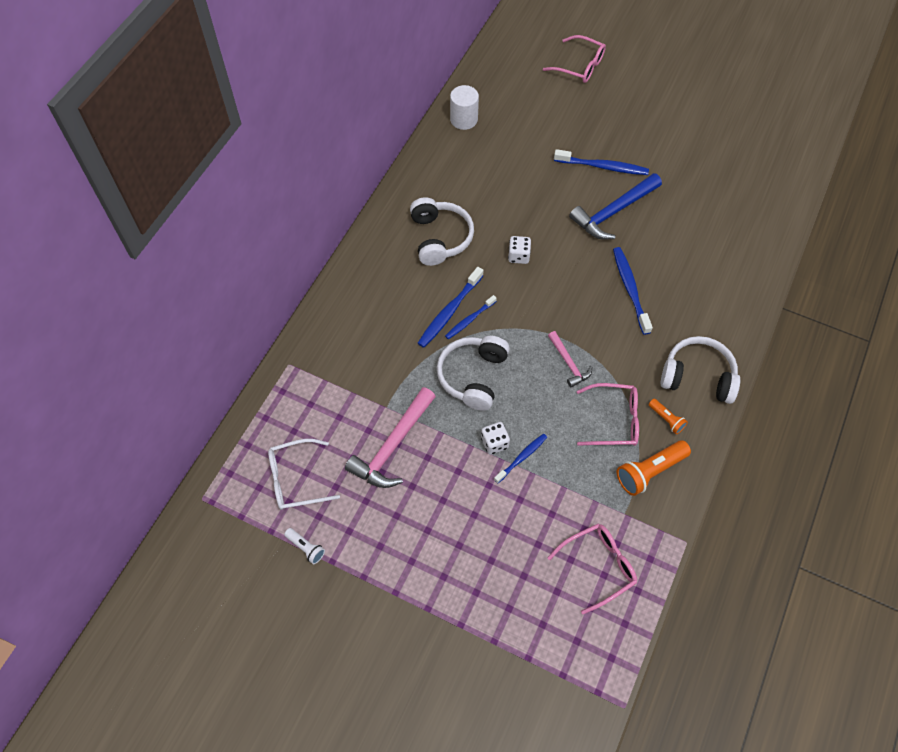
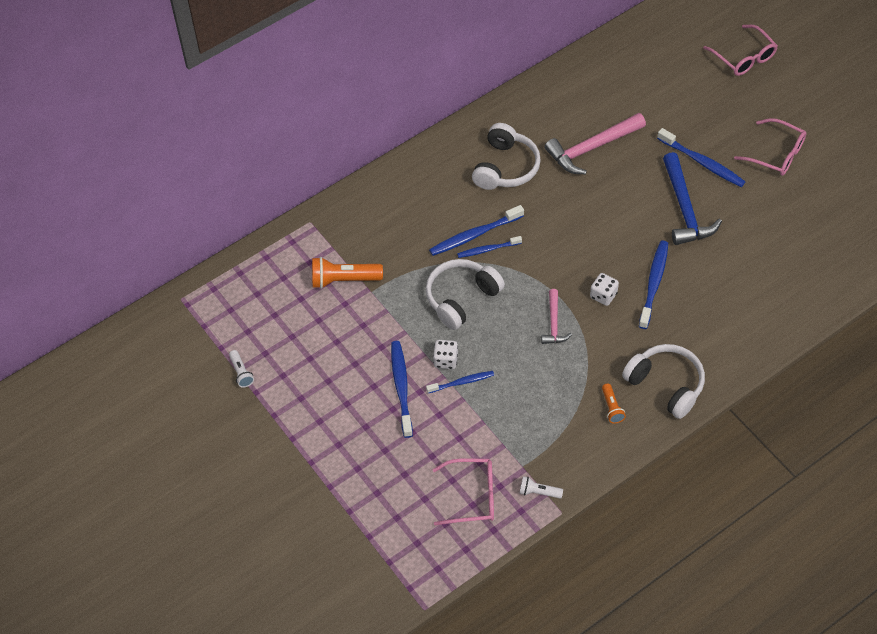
camera: 30 degrees right, 5 degrees down
(296, 479) = (263, 316): white glasses -> none
(393, 446) = (358, 325): pink hammer -> pink hammer (592, 148)
(464, 119) = (595, 67): white cylinder -> none
(469, 489) = (401, 387): none -> blue toothbrush
(518, 256) = (568, 212): white dice -> white dice (603, 295)
(613, 212) = (685, 208): blue hammer -> blue hammer turned 90 degrees counterclockwise
(614, 420) = (563, 388): pink glasses -> pink glasses (776, 154)
(649, 471) = (567, 443): orange flashlight -> orange flashlight (343, 280)
(654, 532) = (538, 492): none -> white flashlight

